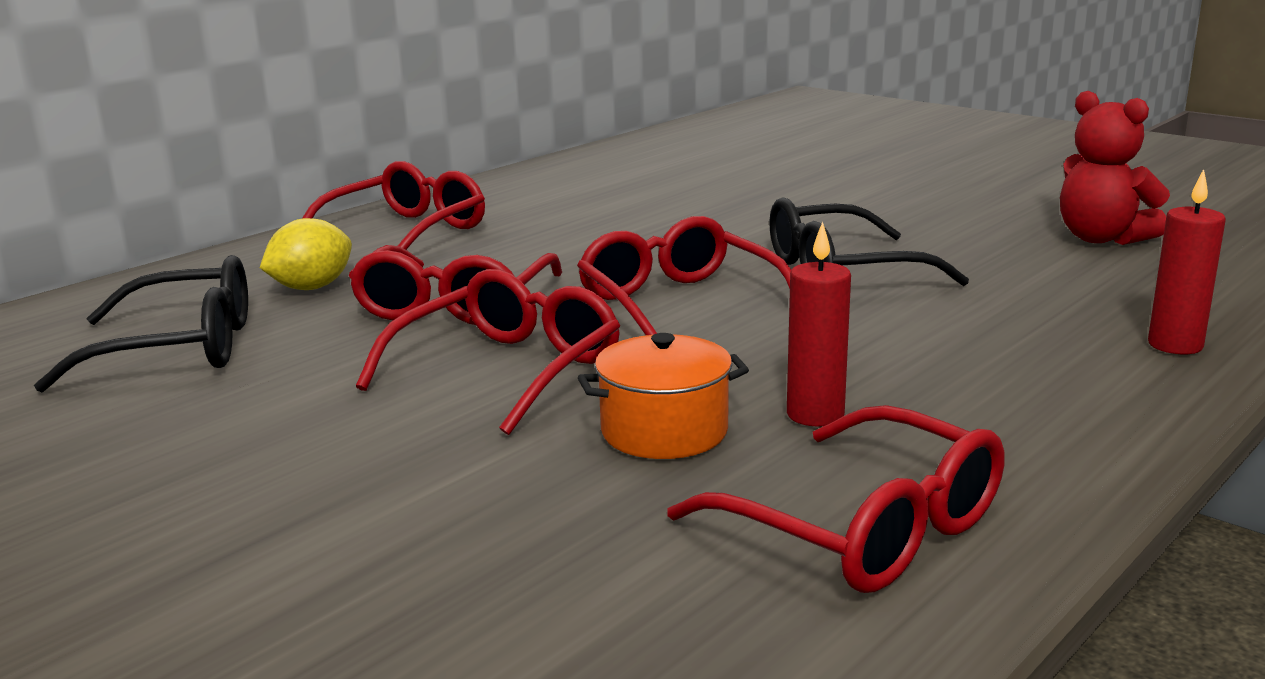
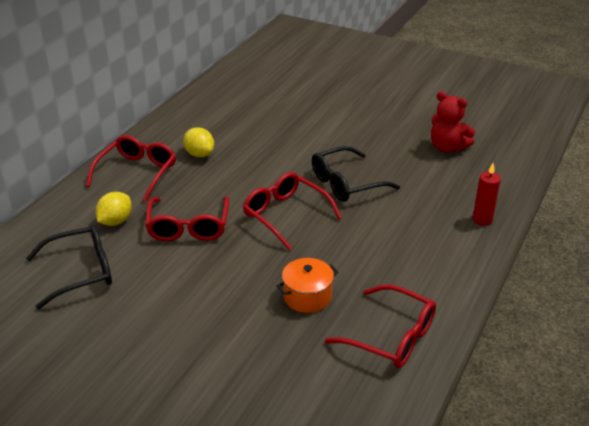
camera: 15 degrees left, 15 degrees up
(508, 370) = (231, 268): red glasses -> none
(545, 218) = (199, 154): none -> yellow lemon
(815, 415) = (360, 279): red candle -> none

